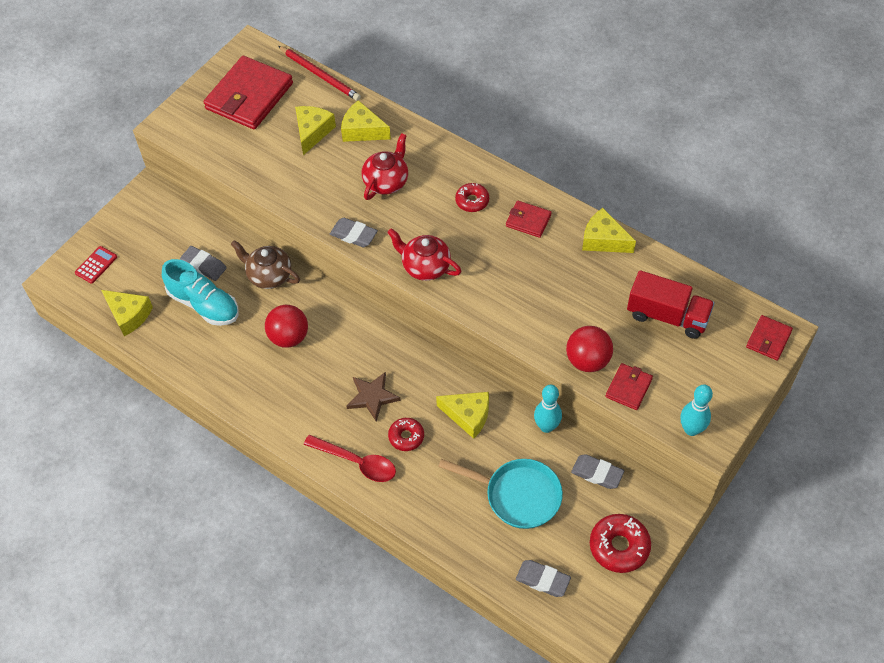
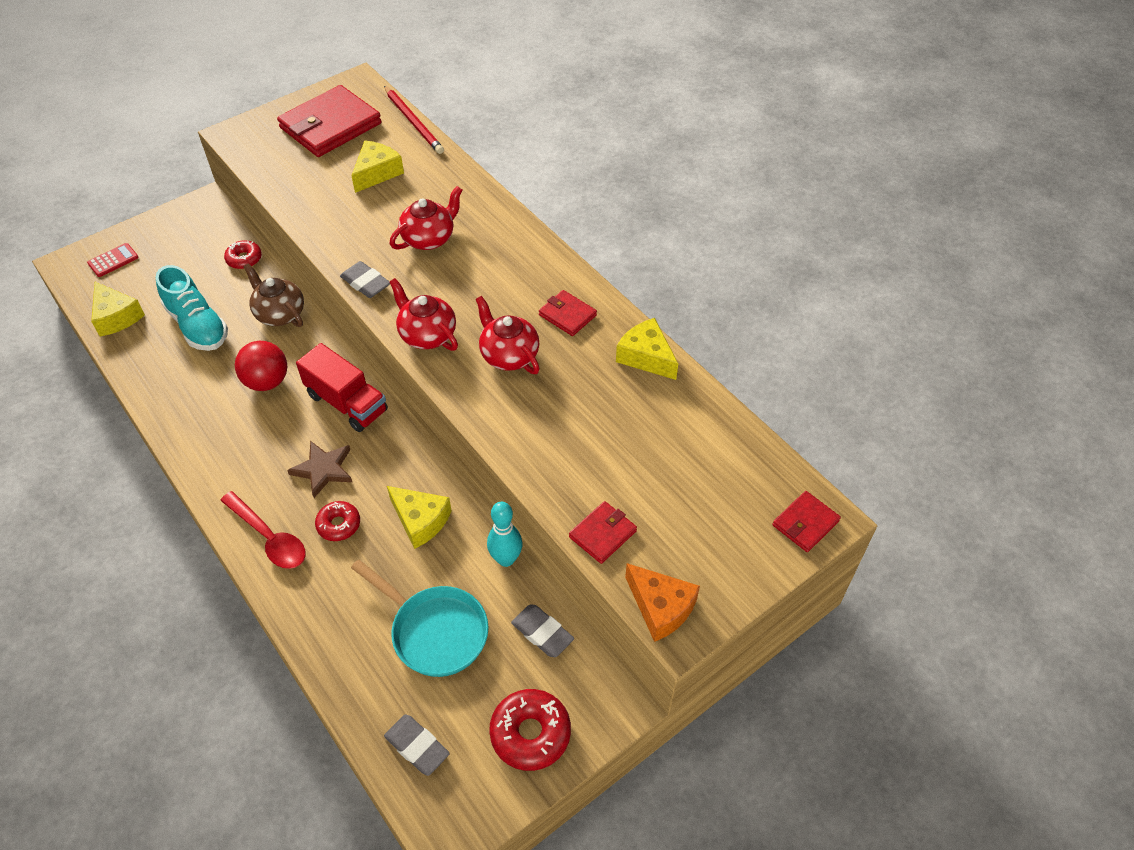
camera: 15 degrees right, 5 degrees down
(204, 265) = (219, 287): grey eraser -> none
(362, 130) = (430, 183): yellow cheese -> none
(472, 201) = (513, 280): red donut -> red donut (244, 259)
(497, 266) = (509, 355): none -> red teapot
(587, 360) = (566, 487): red ball -> none
(667, 316) = (687, 462): red truck -> red truck (347, 403)
(691, 429) = (661, 607): turquoise bowling pin -> orange cheese

